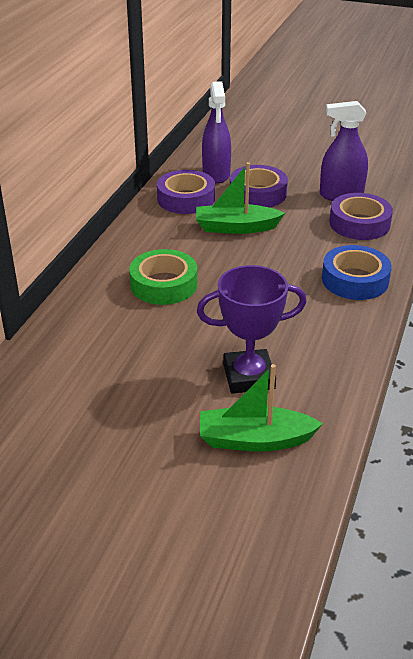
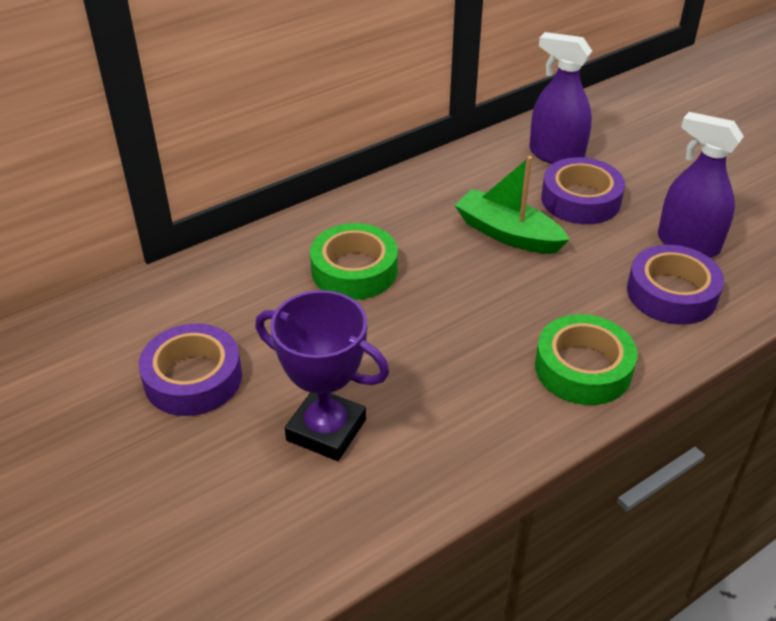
camera: 35 degrees right, 5 degrees up
(186, 199) = (487, 173): purple tape -> purple tape (193, 378)
(216, 174) = (556, 155): purple spray bottle -> purple spray bottle turned 90 degrees clockwise
(255, 440) = (251, 511): green boat -> none
(355, 280) = (583, 368): blue tape -> green tape

